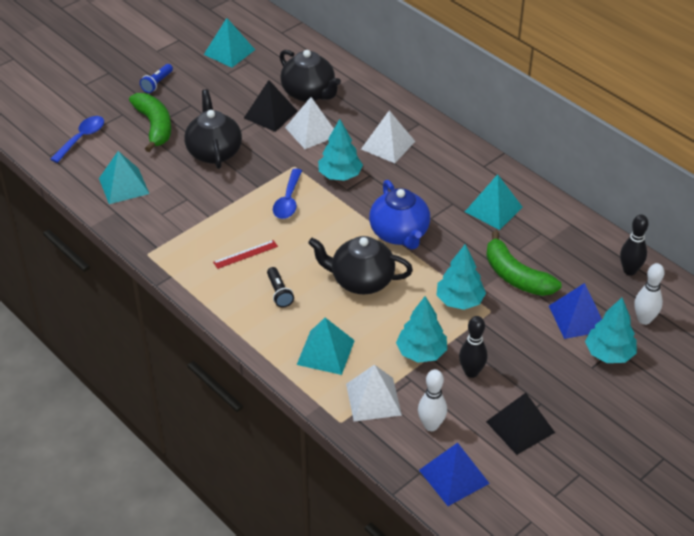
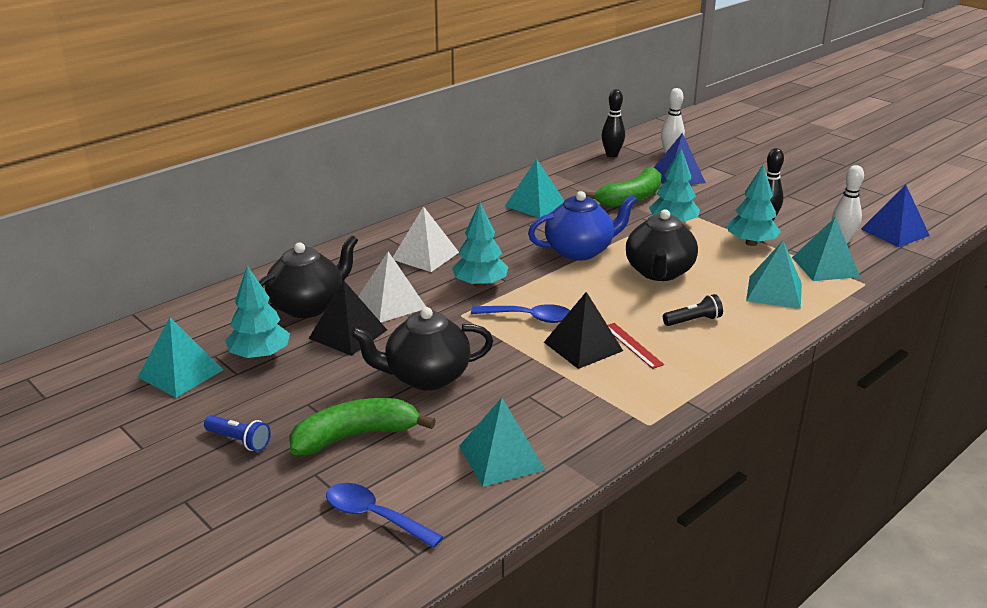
camera: 90 degrees left, 15 degrees down
(373, 399) = (825, 267): white pyramid -> turquoise pyramid
(520, 427) = (819, 204): black pyramid -> black pyramid (583, 346)
(609, 354) = (716, 168): turquoise tree -> turquoise tree (260, 356)

